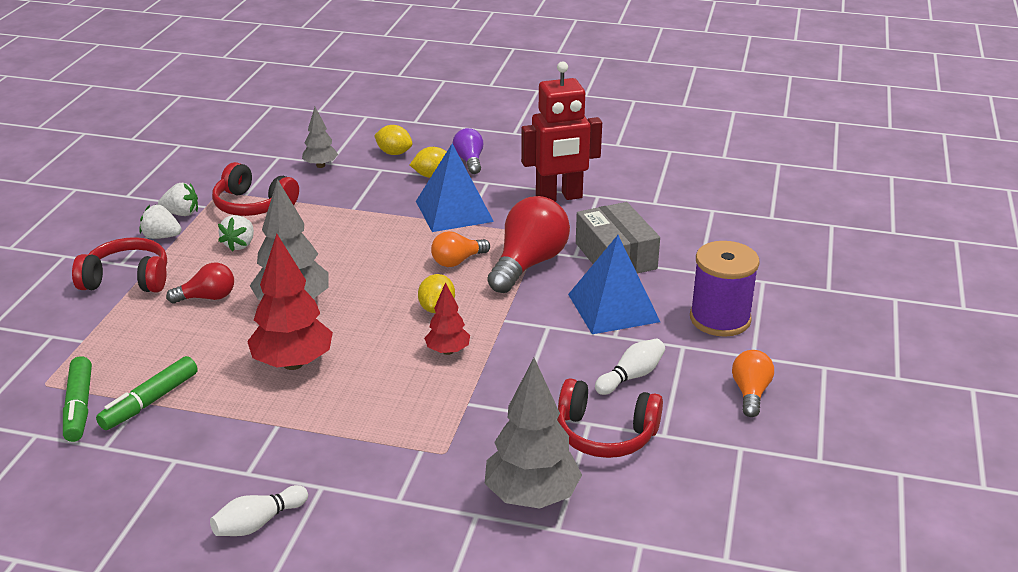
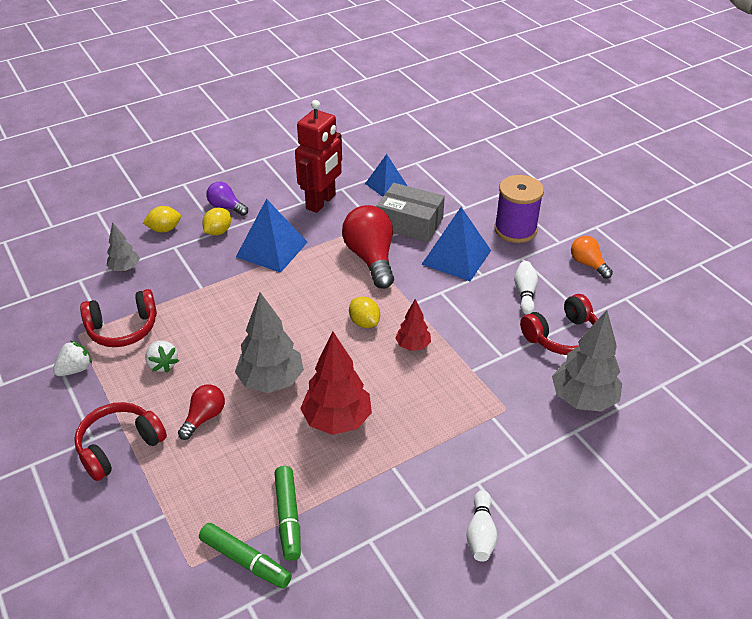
camera: 45 degrees left, 10 degrees up
(161, 236) = (90, 397): white strawberry -> none
(457, 261) = (327, 283): orange light bulb -> none
(647, 214) = (386, 185): none -> blue pyramid

